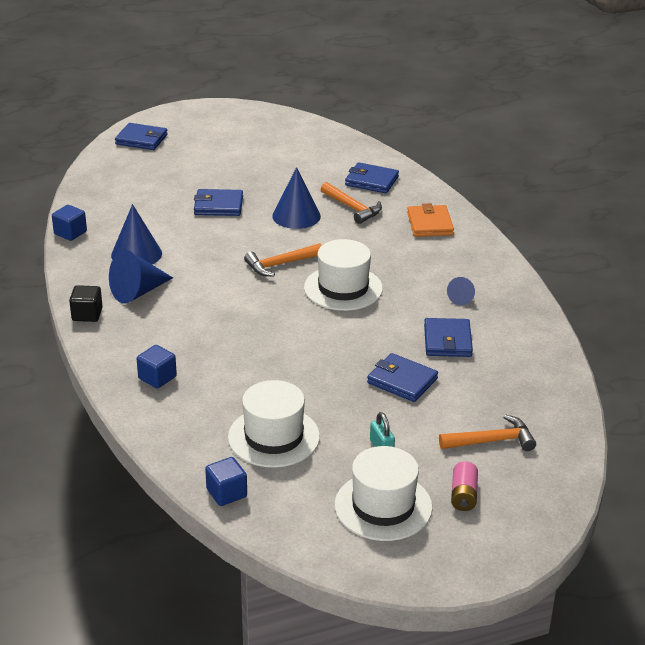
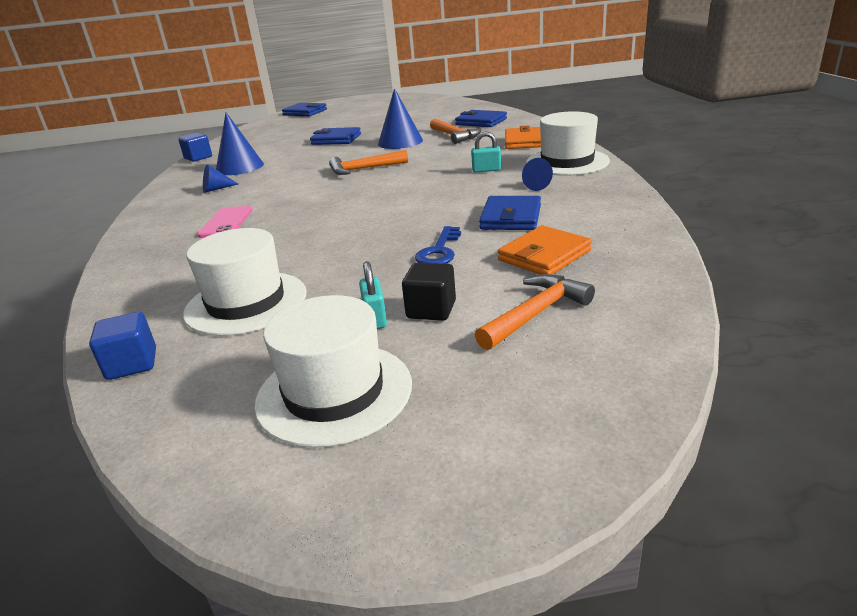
camera: 15 degrees right, 5 degrees down
(87, 314) = (155, 204): black cube -> black cube (431, 310)
(138, 292) = (216, 189): blue cone -> blue cone, size x0.54
(157, 378) = (169, 248): blue cube -> none
(187, 344) = (226, 222): none -> pink phone
(343, 288) = (415, 182): white hat -> white hat (567, 162)
(402, 381) = (439, 251): blue wallet -> blue key
(405, 272) = (486, 170): none -> turquoise padlock
(463, 495) = (468, 383): pink battery -> none
(485, 385) = (544, 255): none -> orange wallet
(492, 441) = (536, 314): orange hammer -> orange hammer turned 45 degrees counterclockwise

